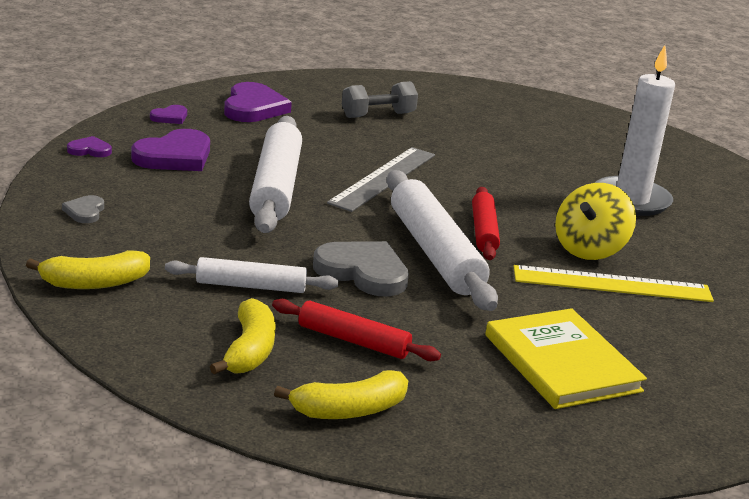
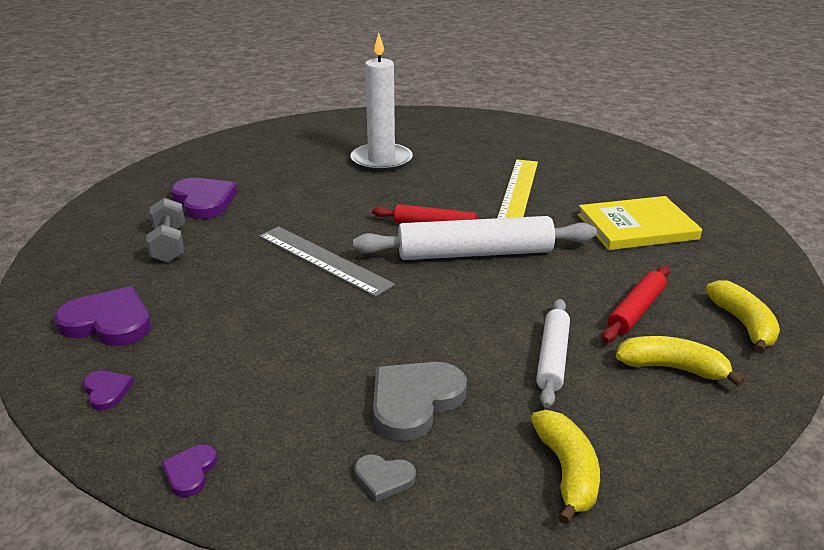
camera: 75 degrees left, 5 degrees up
(175, 156) = (234, 393): purple heart -> purple heart (204, 201)
(275, 187) = (332, 325): white rolling pin -> none
(363, 272) = (515, 292): grey heart -> grey heart (414, 401)
(589, 250) = (465, 189): yellow spinning top -> none

